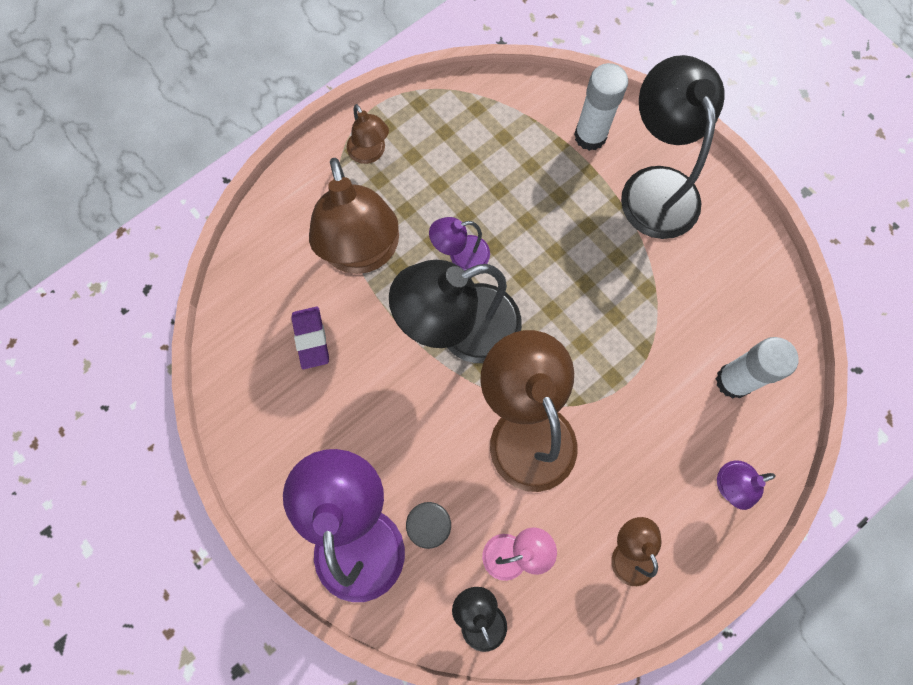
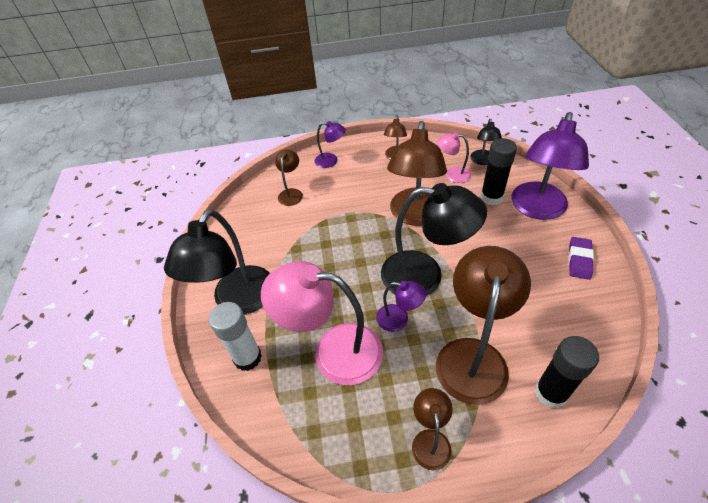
camera: 145 degrees left, 25 degrees down
(273, 252) = (550, 393): none -> black glue stick
(311, 339) = (536, 315): purple eraser -> purple eraser (579, 260)
(508, 186) = (333, 351): none -> pink lamp
(733, 381) = (291, 193): white glue stick -> brown lamp

